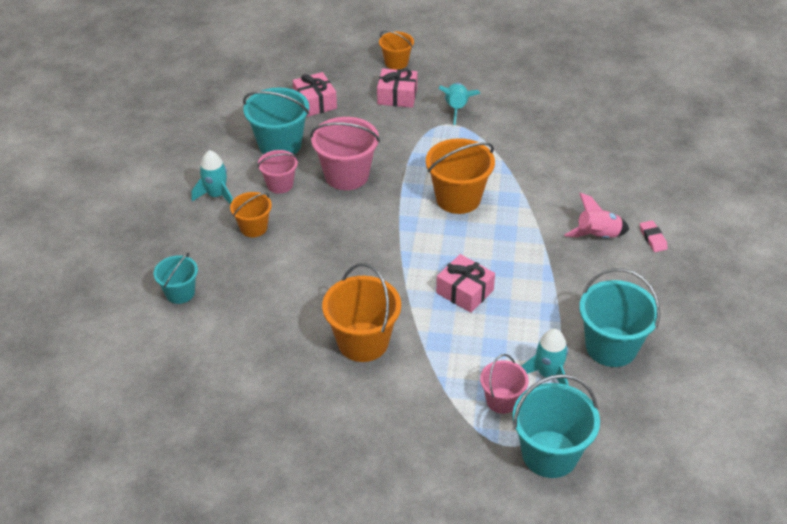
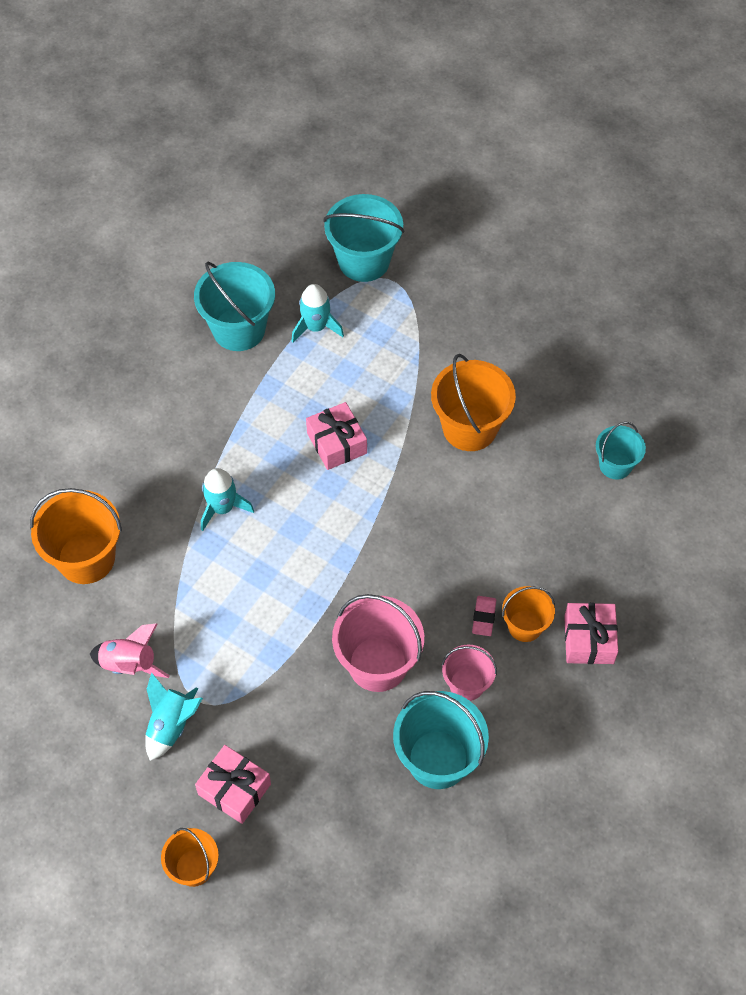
camera: 155 degrees left, 15 degrees up
(180, 293) = (638, 565): turquoise bucket -> turquoise bucket (615, 465)
(216, 195) = (552, 699): turquoise rocket -> turquoise rocket (222, 508)
(315, 102) = (354, 828): pink gift -> pink gift (589, 639)
(458, 198) = (266, 569): orange bucket -> orange bucket (86, 558)
(502, 400) = (374, 320): pink bucket -> none
(597, 236) = (153, 452): pink rocket -> pink rocket (129, 664)
(652, 238) = (99, 426): pink eraser -> pink eraser (484, 617)

